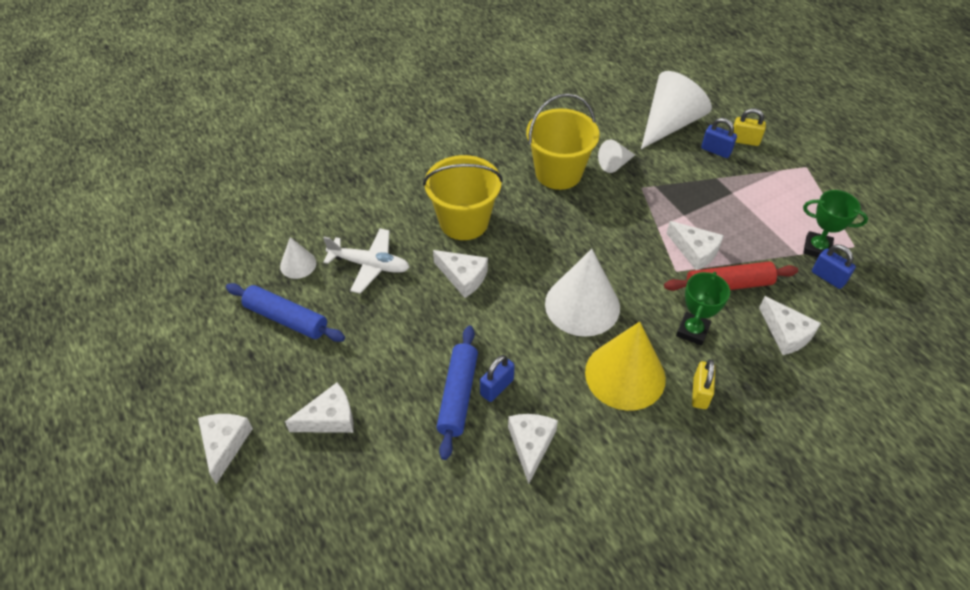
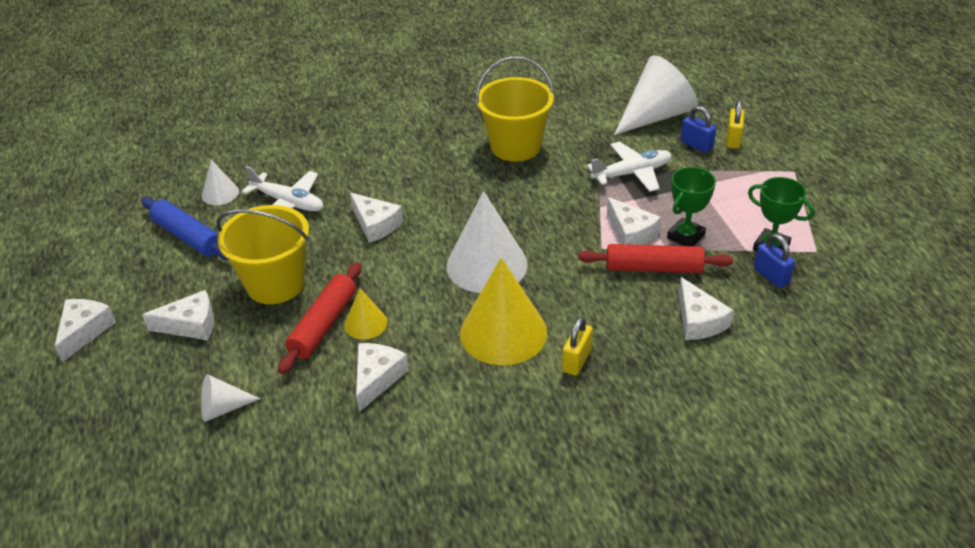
camera: 15 degrees right, 10 degrees down
(457, 395) = (323, 325): blue rolling pin -> red rolling pin
(464, 222) = (398, 177): yellow bucket -> yellow bucket (275, 284)
(497, 387) = (365, 323): blue padlock -> yellow cone
(614, 164) = (579, 145): white cone -> white cone (223, 408)
(672, 188) = (632, 173): none -> white plane
(692, 331) = (594, 304): green trophy -> green trophy (685, 236)
(744, 141) = (733, 139): yellow padlock -> yellow padlock turned 75 degrees clockwise

